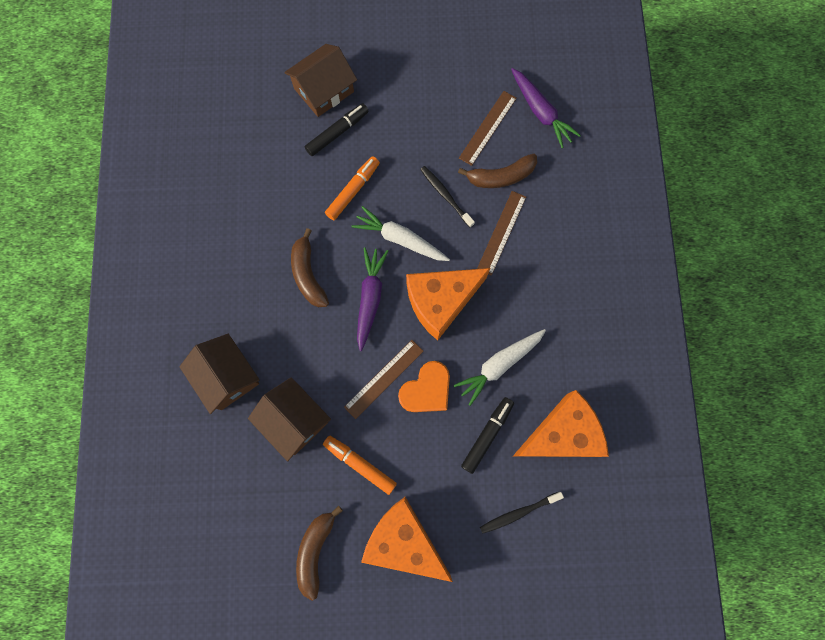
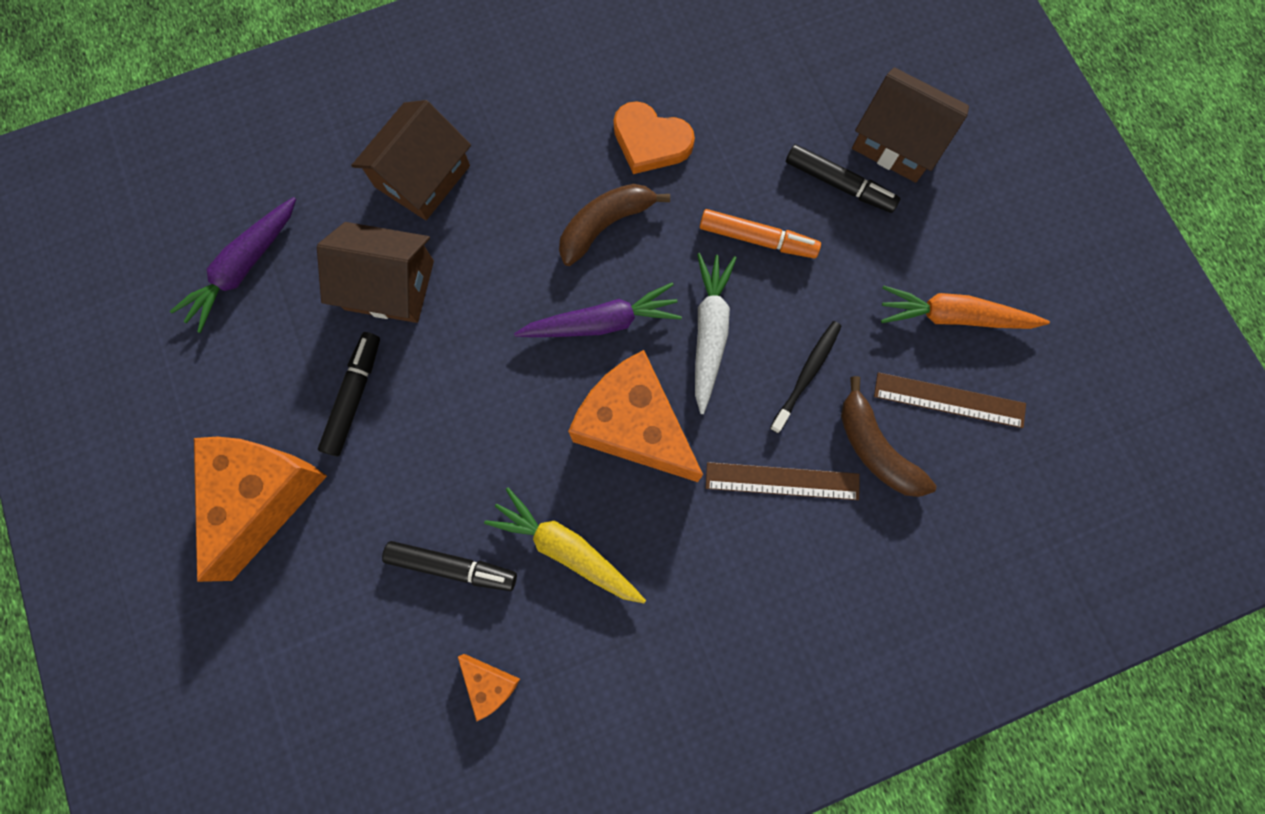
camera: 70 degrees right, 0 degrees up
(294, 420) = (389, 285): brown house -> brown house turned 75 degrees clockwise
(315, 550) = (218, 379): brown banana -> none
(360, 464) = (354, 396): orange marker -> black marker
(384, 378) = (489, 385): brown ruler -> none
(426, 390) = (492, 452): orange heart -> orange heart (650, 141)
(441, 105) = (953, 316): none -> orange carrot
(499, 365) = (567, 549): white carrot -> yellow carrot
(518, 513) = (348, 654): black toothbrush -> none
(540, 112) = (1017, 475): purple carrot -> purple carrot (244, 268)
(561, 434) = (490, 684): orange cheese -> orange cheese, size x0.45

